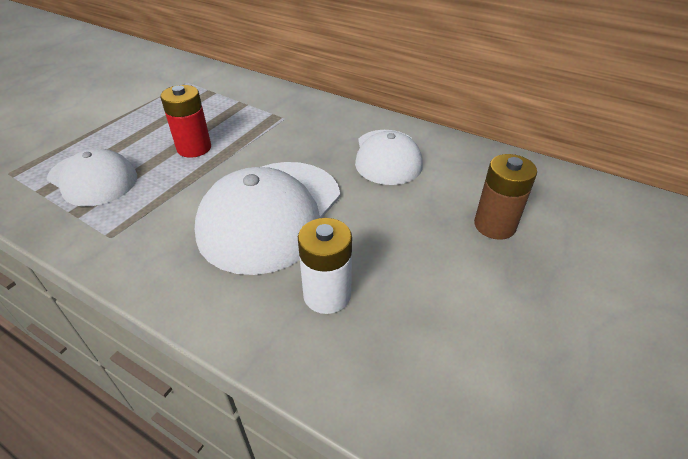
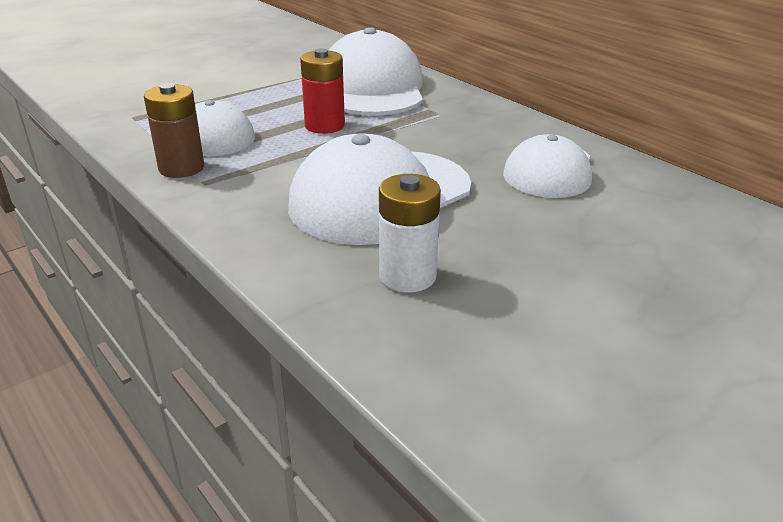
camera: 20 degrees right, 10 degrees down
(218, 100) = (372, 88): none -> white cap
(494, 225) = (654, 258): brown battery -> brown battery (181, 168)

